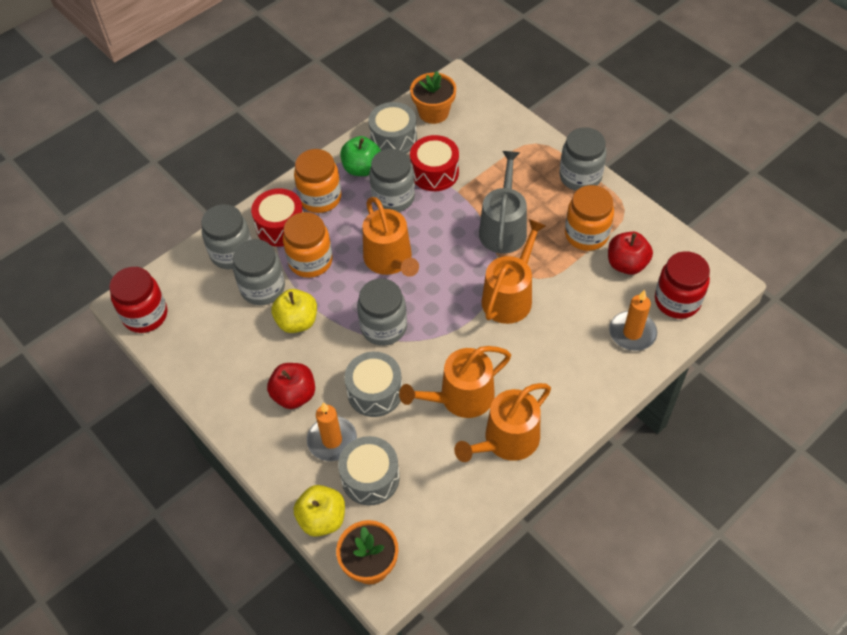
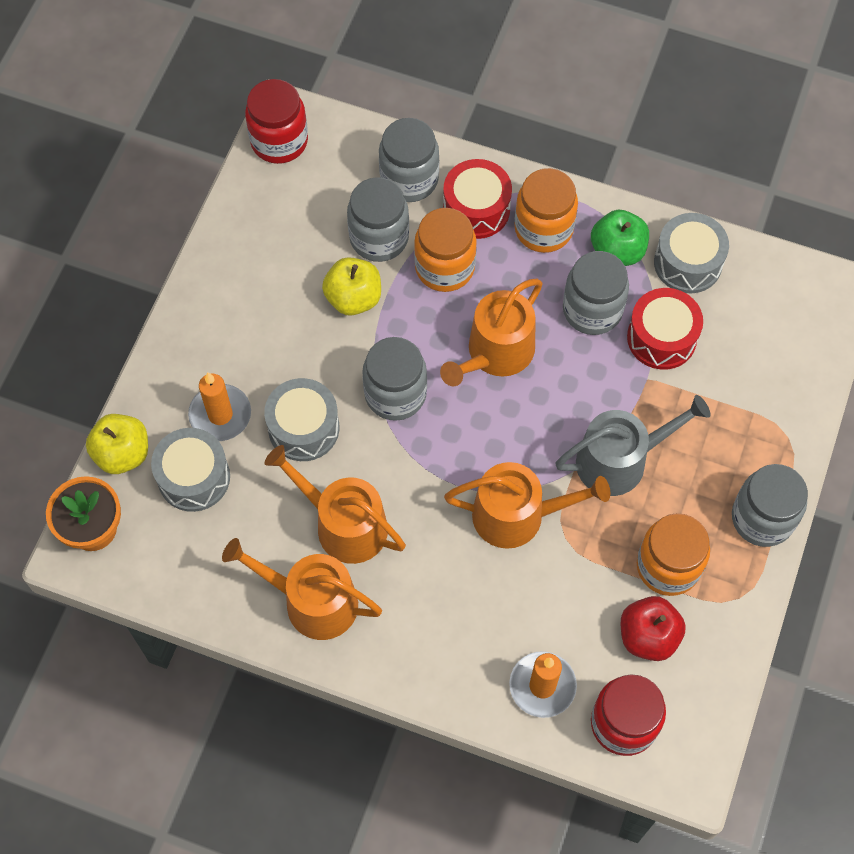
camera: 60 degrees right, 10 degrees up
(294, 395) = (257, 346): red apple -> none
(433, 112) = (762, 288): orange flower pot -> none

